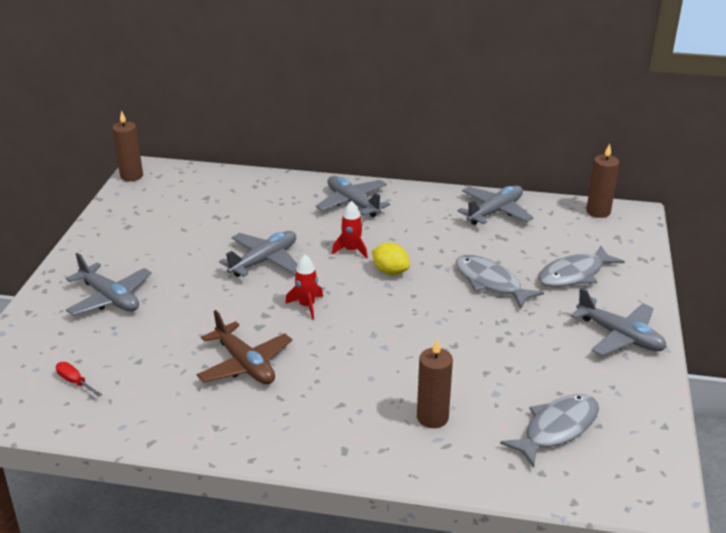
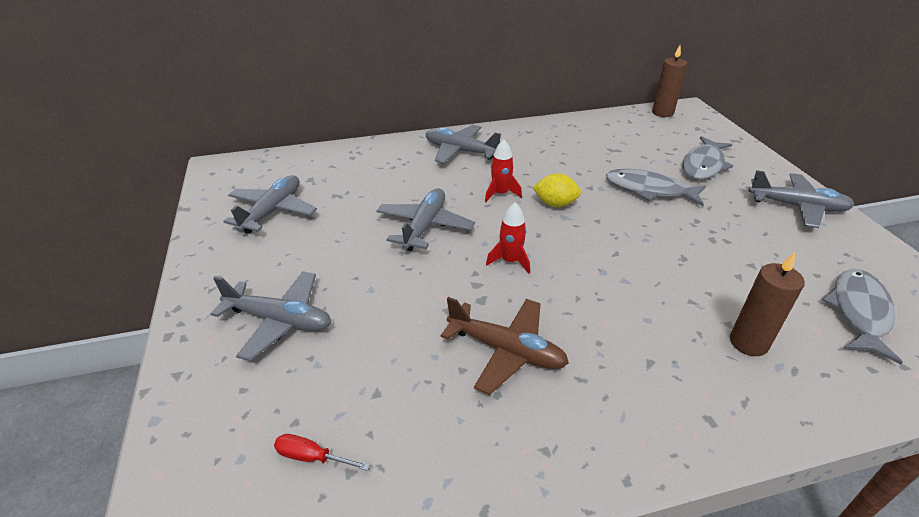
camera: 25 degrees left, 5 degrees up
(131, 176) = (209, 177): brown candle -> none
(495, 212) = (587, 131): grey plane -> grey plane (272, 211)

